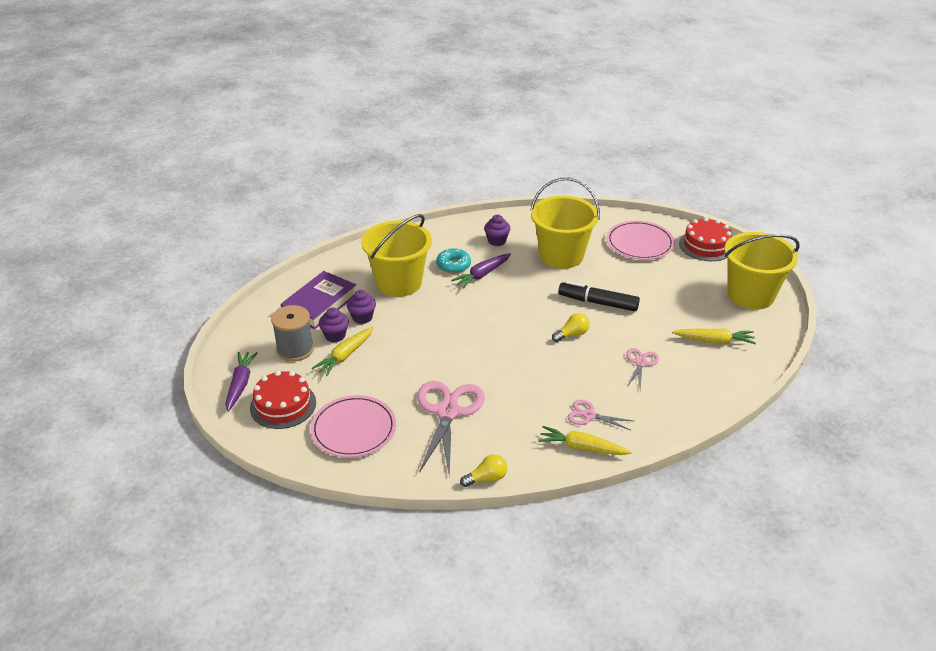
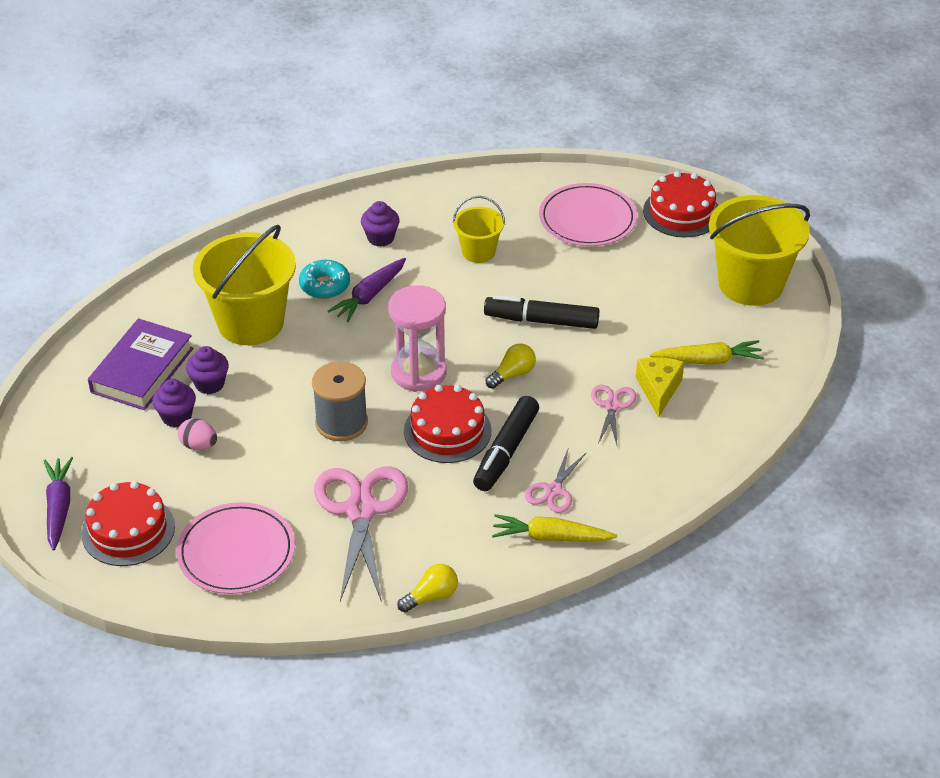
camera: 10 degrees left, 5 degrees up
(295, 349) = (124, 445): grey spool -> grey spool (341, 423)
(345, 355) = (199, 445): yellow carrot -> pink egg
(506, 326) = (418, 372): none -> pink hourglass
(519, 366) = (447, 431): none -> red cake
(559, 385) = (506, 451): none -> black marker
(561, 255) = (478, 252): yellow bucket -> yellow bucket, size x0.52
(589, 415) = (553, 490): pink scissors -> pink scissors turned 75 degrees counterclockwise
(676, 356) = (658, 390): none -> yellow cheese

